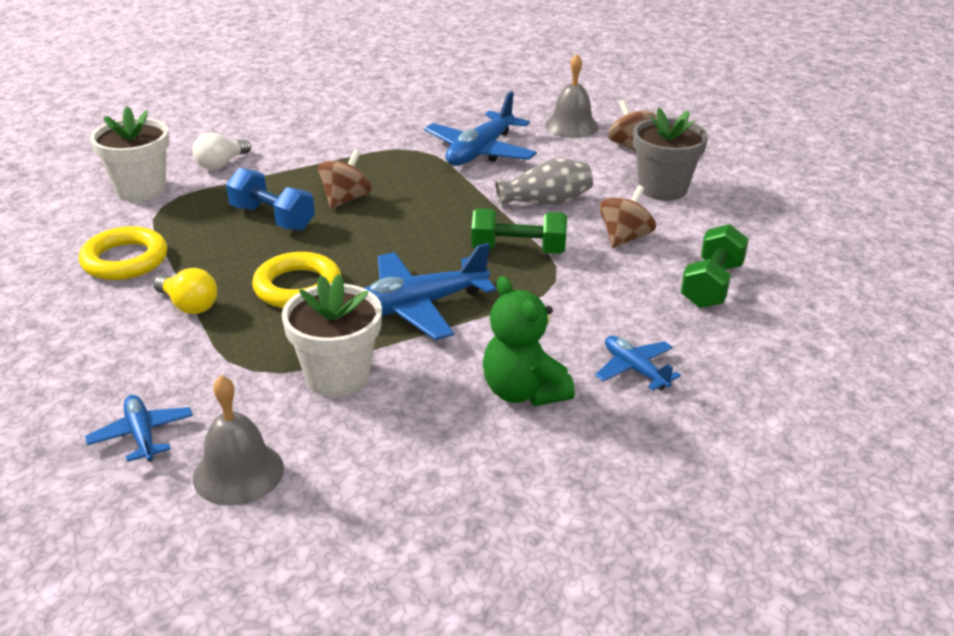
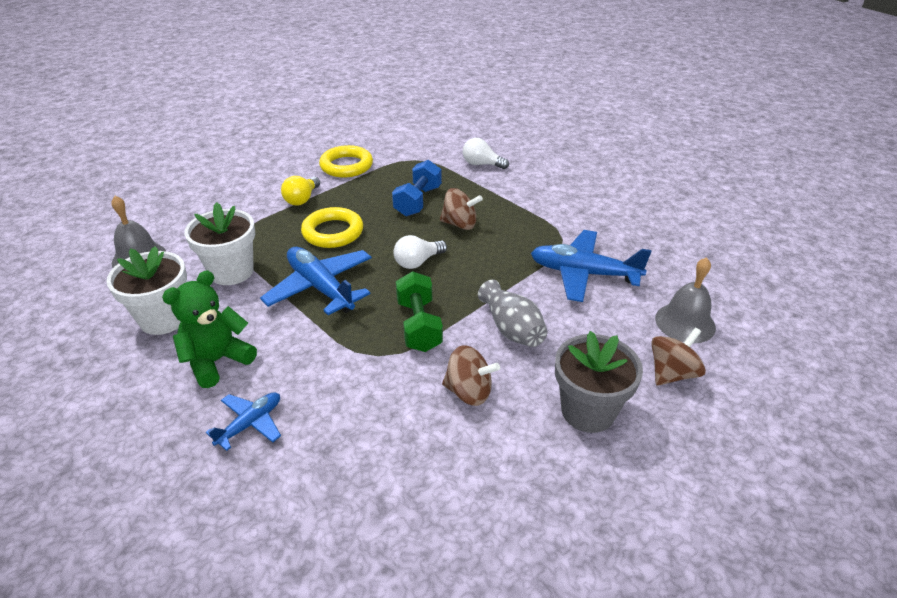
camera: 75 degrees right, 5 degrees up
(141, 190) = (431, 147): white flower pot -> white flower pot (164, 319)
(142, 435) = (175, 219): blue plane -> none
(404, 236) = (418, 262): none -> white light bulb
(711, 285) = (401, 470): green dumbbell -> none

